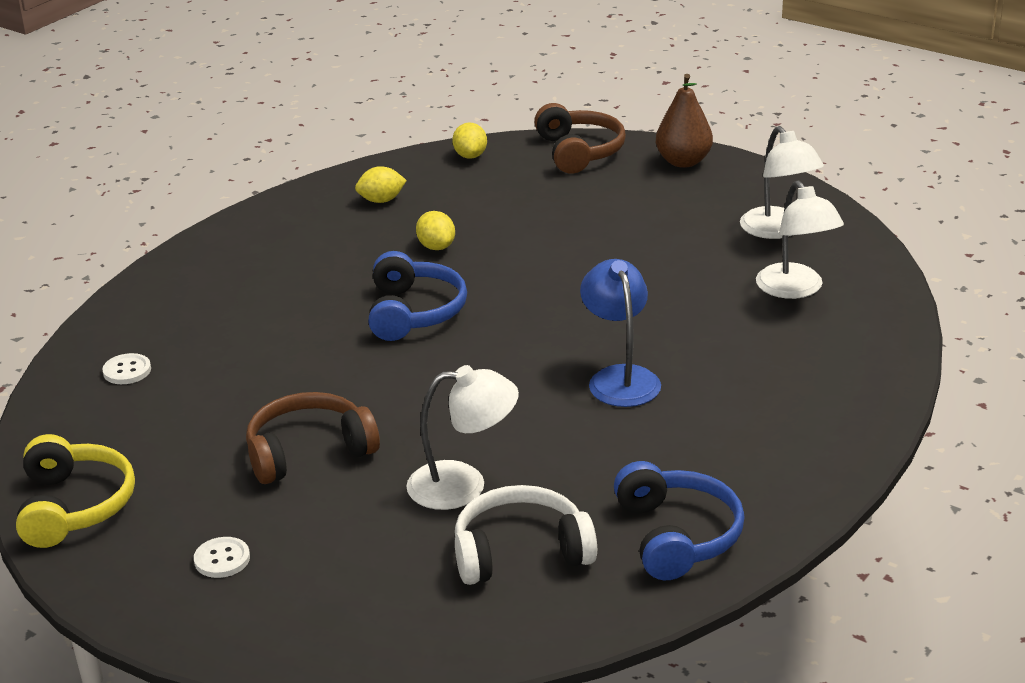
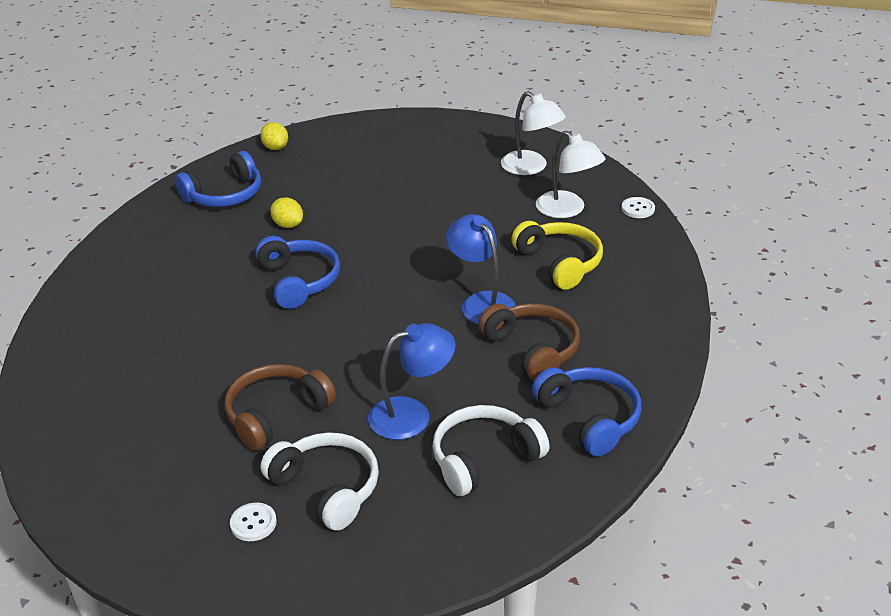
camera: 20 degrees left, 5 degrees up
(75, 506) = (103, 507): yellow headphones -> yellow headphones (560, 263)
(127, 371) = (88, 378): white button -> white button (638, 209)
(322, 542) = (327, 488): none -> white headphones
(381, 200) = (225, 195): yellow lemon -> blue headphones
(463, 485) = (412, 414): white lamp -> blue lamp
(579, 152) = (356, 131): brown headphones -> brown headphones (532, 350)
(683, 162) = (436, 126): brown pear -> none

